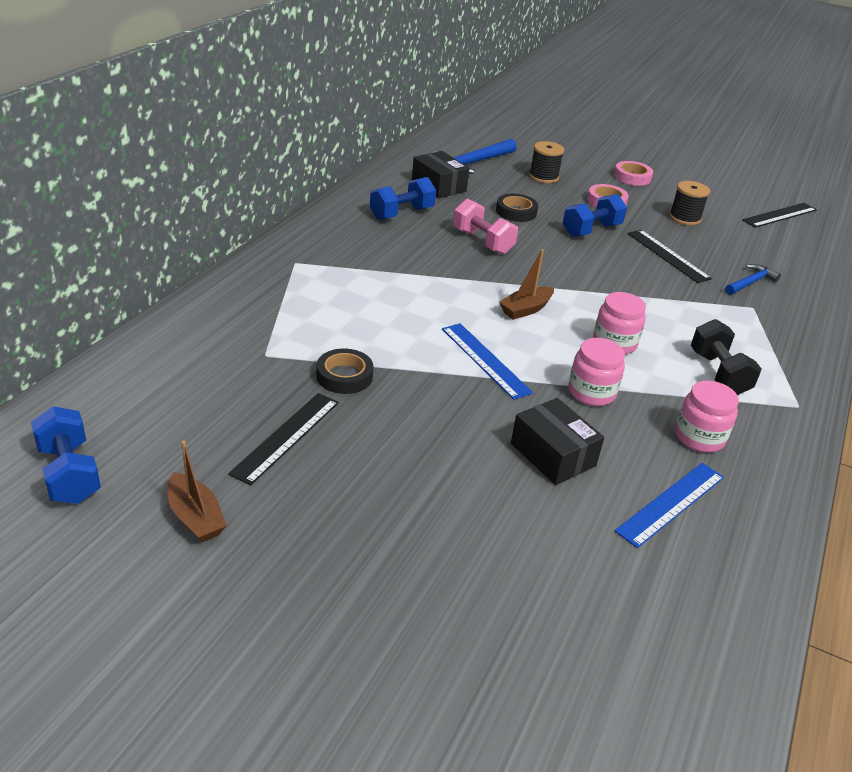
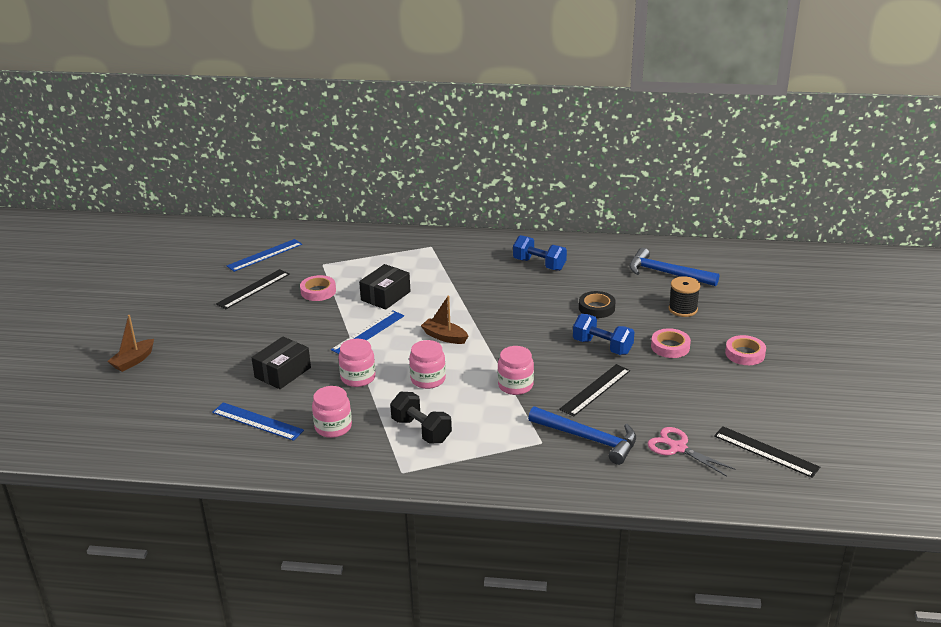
camera: 75 degrees right, 5 degrees down
(69, 473) = (199, 247): blue dumbbell -> none
(181, 403) = (265, 255): none -> blue ruler
(195, 517) = (183, 283): brown boat -> brown boat (133, 361)
(286, 437) = (253, 289): black ruler -> black ruler turned 60 degrees counterclockwise
(344, 376) = (318, 291): black tape -> pink tape
(439, 186) = (604, 268): black box -> black box (385, 296)
(482, 242) = (529, 303): pink dumbbell -> none
(646, 294) = (515, 385): none -> pink jar
(684, 218) = (685, 392): black spool -> none
(718, 373) = (421, 430): black dumbbell -> black dumbbell turned 75 degrees clockwise
(750, 282) = (588, 439): blue hammer -> blue hammer, size x1.66
(770, 247) = (678, 448): none -> pink scissors

